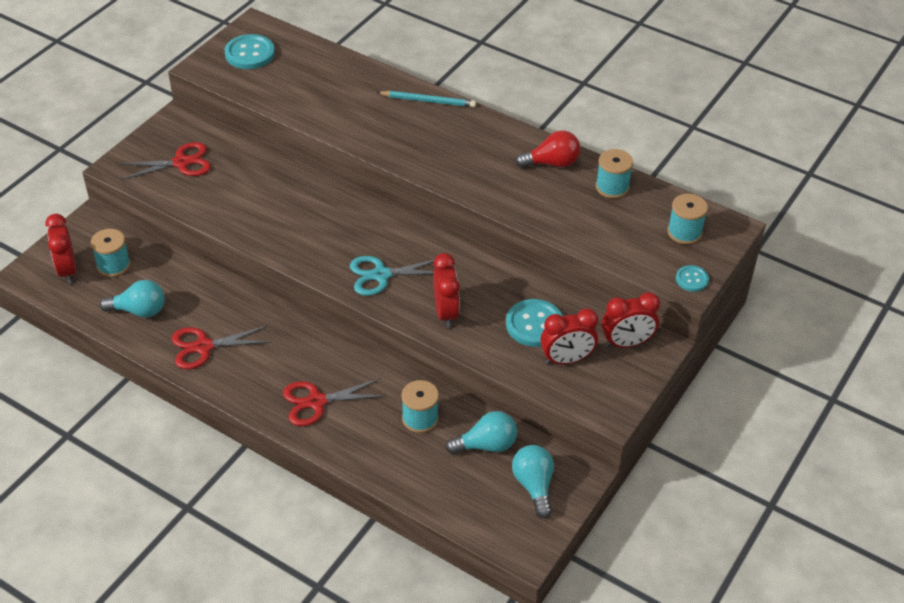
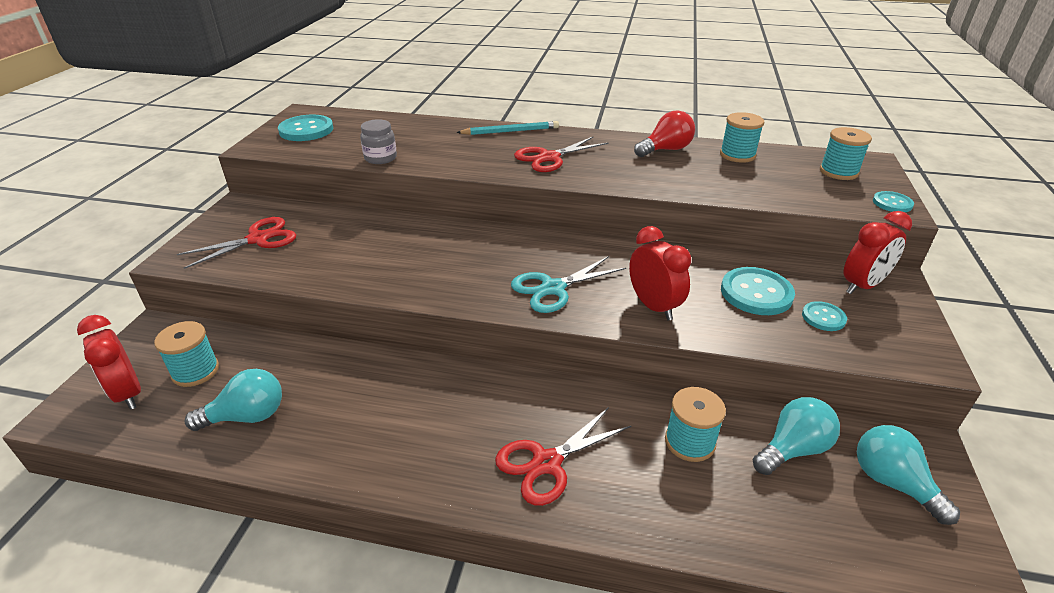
camera: 20 degrees left, 10 degrees down
(203, 347) = (356, 437): red scissors -> red scissors (549, 158)
(297, 109) = (380, 158): none -> grey jar
(566, 360) = (823, 317): red clock -> turquoise button

